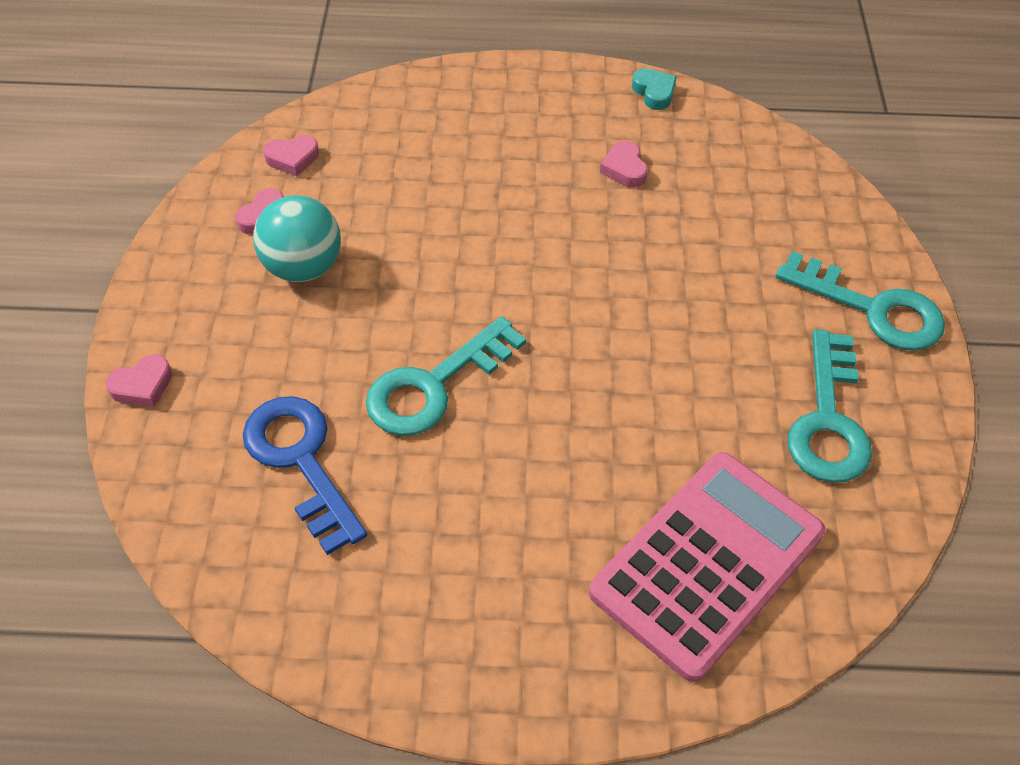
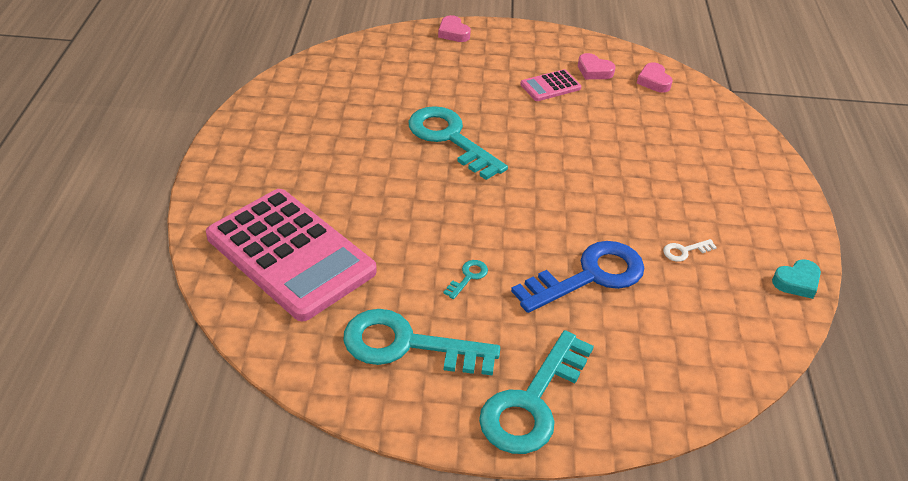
camera: 90 degrees right, 10 degrees down
(300, 461) = (395, 86): blue key -> blue key (589, 276)
(303, 267) = (550, 86): turquoise ball -> pink calculator
(624, 169) = (684, 251): pink heart -> white key
(706, 363) = (468, 277): none -> turquoise key

